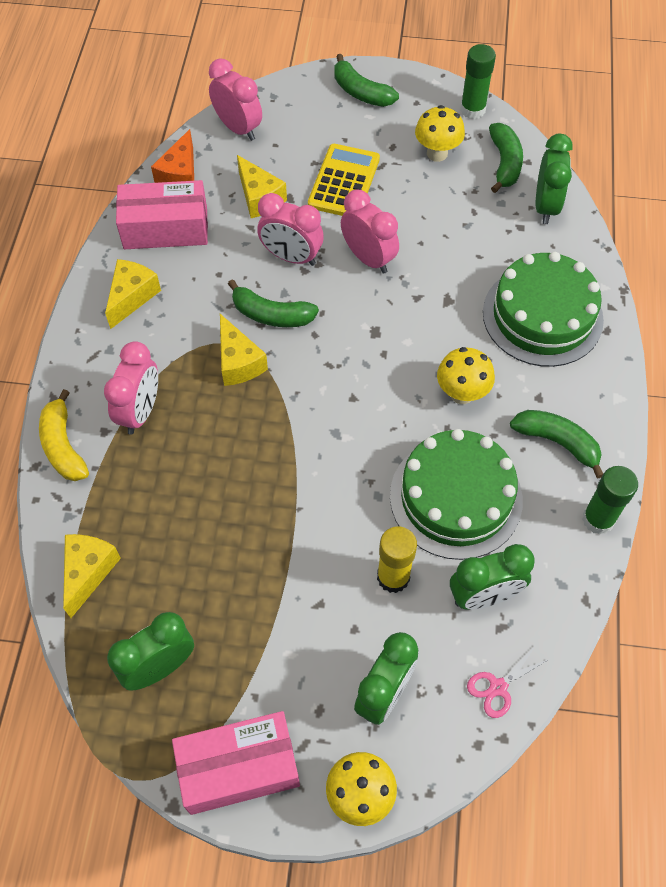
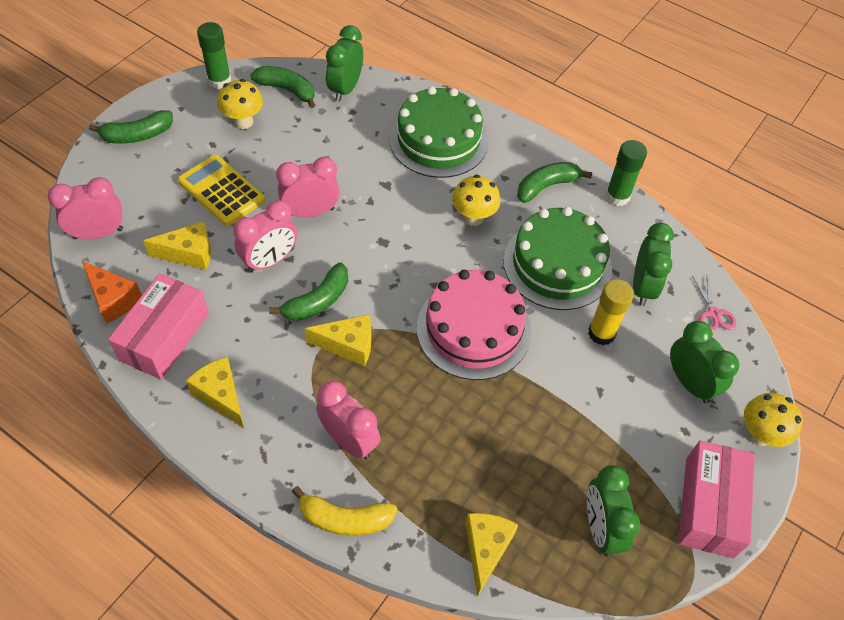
camera: 65 degrees left, 5 degrees down
(88, 572) = (486, 549): yellow cheese -> yellow cheese turned 60 degrees clockwise
(322, 456) = (473, 329): none -> pink cake
(546, 206) = (345, 89): green clock -> green clock turned 105 degrees counterclockwise

